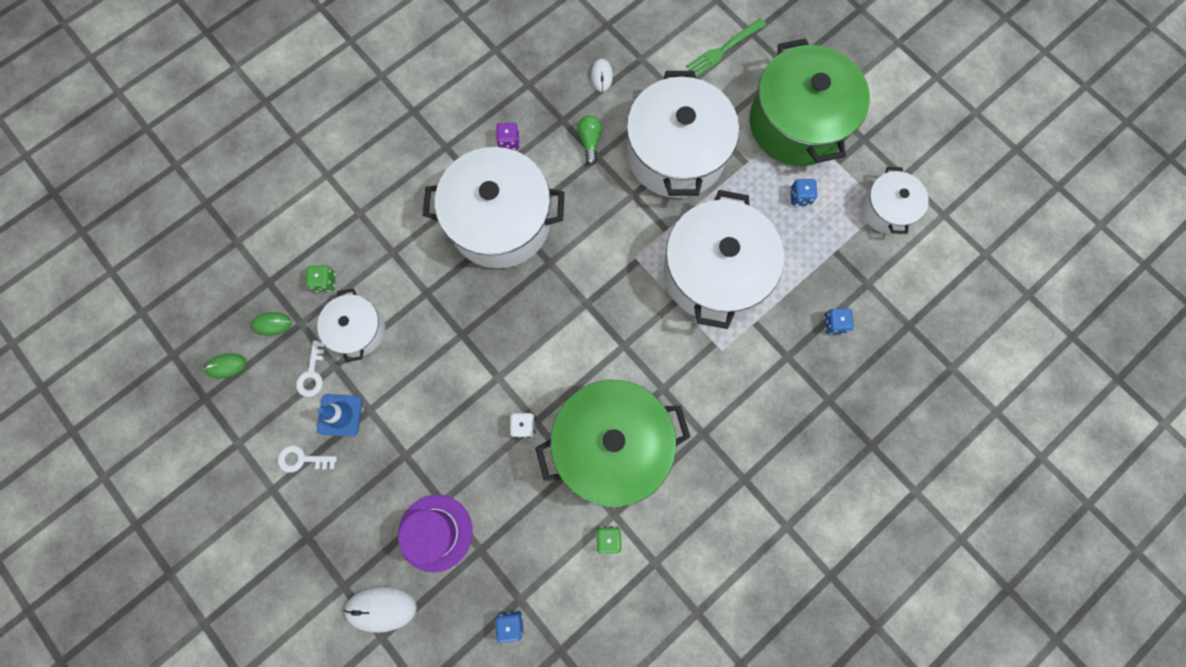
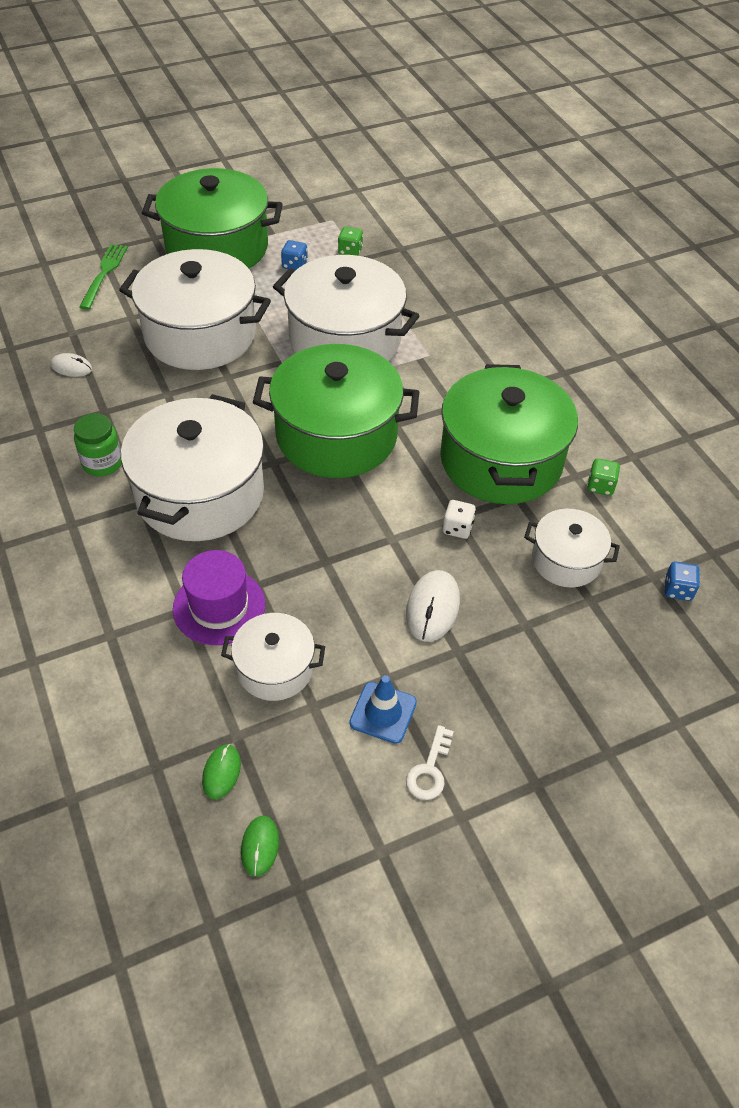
camera: 75 degrees left, 25 degrees down
(312, 374) = (314, 735): white key -> none
(325, 282) = (189, 693): green dice -> green dice (350, 251)
(381, 608) = (642, 715): white mouse -> white mouse (432, 607)
(435, 533) = (561, 639): purple hat -> purple hat (219, 606)
(509, 142) = (102, 463): purple dice -> green jar
(590, 142) = (145, 395): green light bulb -> none
(594, 302) = (336, 435): none -> green pot
(723, 50) = (104, 273): green fork -> green fork turned 150 degrees counterclockwise
(834, 324) = (431, 277): blue dice -> none
(886, 209) = (335, 219): white pot -> white pot (566, 560)

